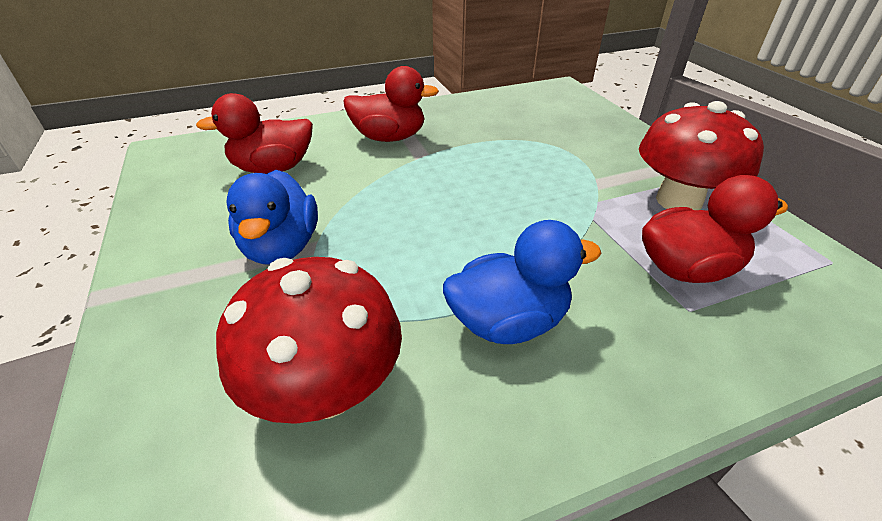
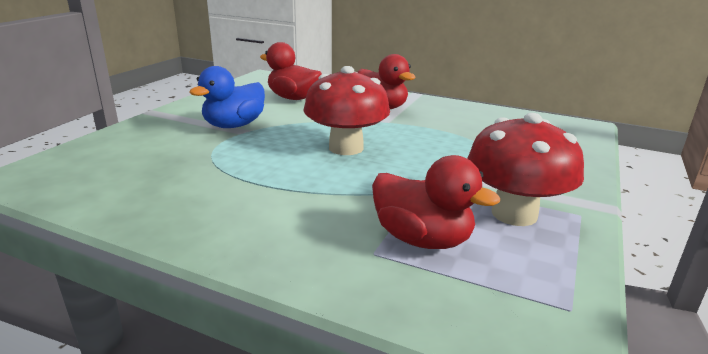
camera: 45 degrees right, 15 degrees down
(326, 389) = (152, 173): red mushroom -> red mushroom (346, 148)
(508, 322) = (263, 197): blue duck -> none

